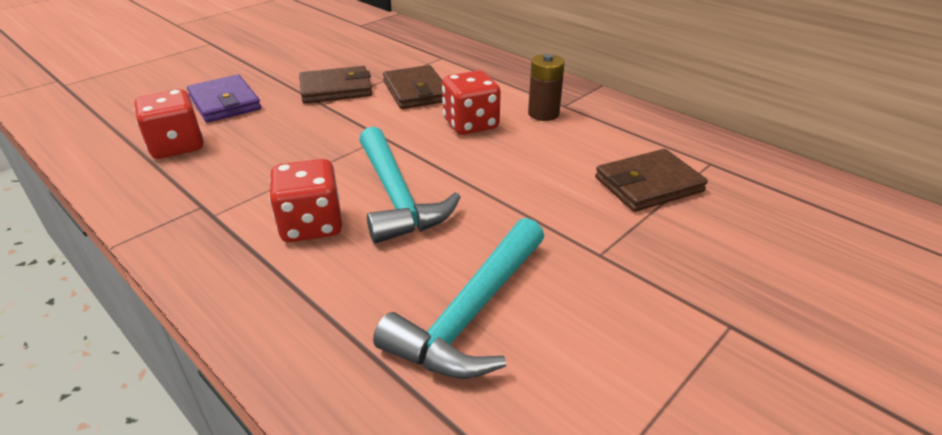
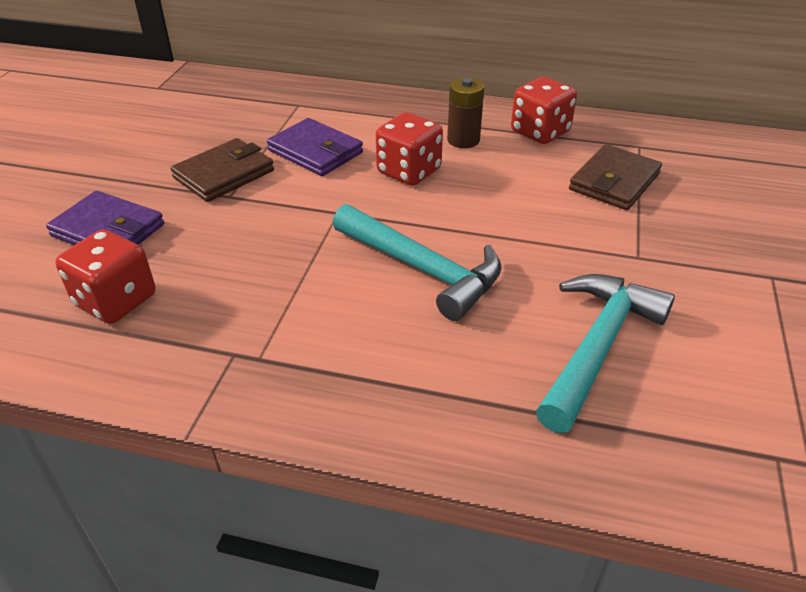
camera: 30 degrees left, 5 degrees up
(311, 225) = (374, 328): red dice -> red dice (540, 132)
(416, 91) = (315, 151): brown wallet -> purple wallet
(471, 313) = (597, 347): turquoise hammer -> turquoise hammer turned 150 degrees counterclockwise

